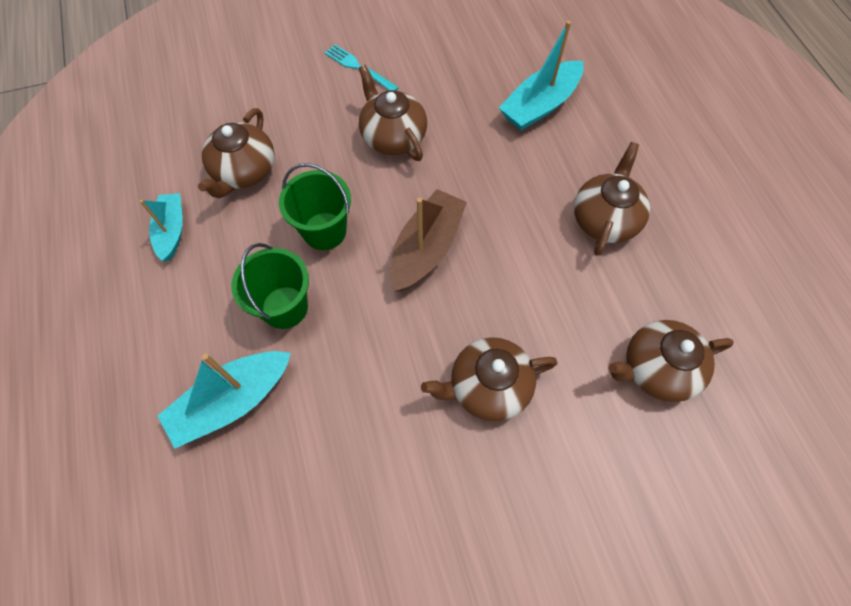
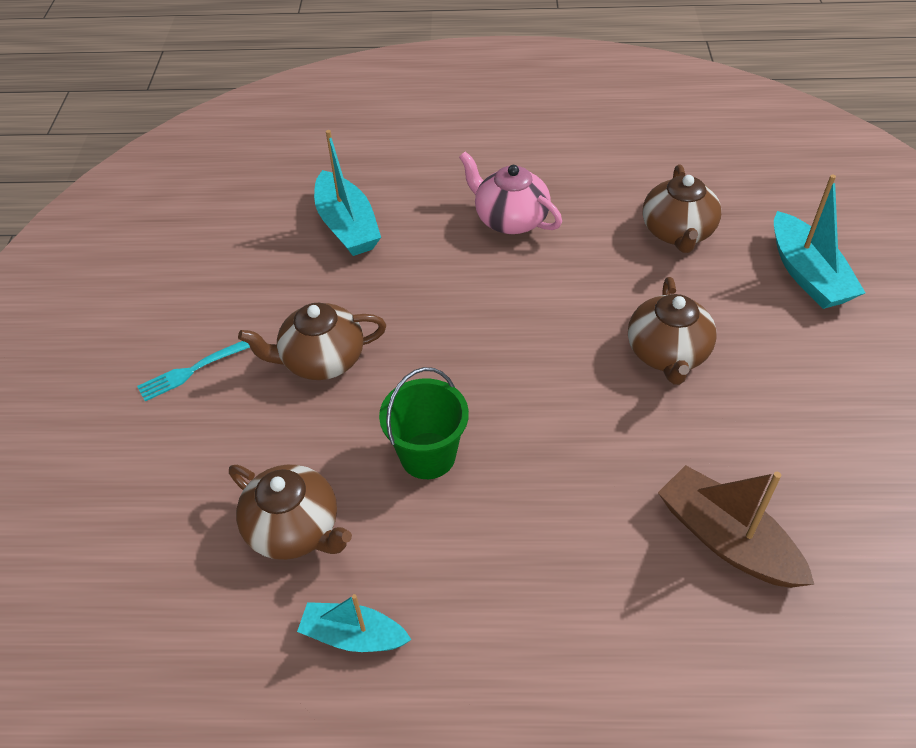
camera: 70 degrees left, 15 degrees down
(233, 401) = (631, 595): turquoise boat -> turquoise boat (807, 274)
(284, 307) = (520, 517): green bucket -> none
(426, 249) = (490, 364): brown boat -> brown boat (727, 540)
(605, 219) = (510, 219): brown teapot -> pink teapot

